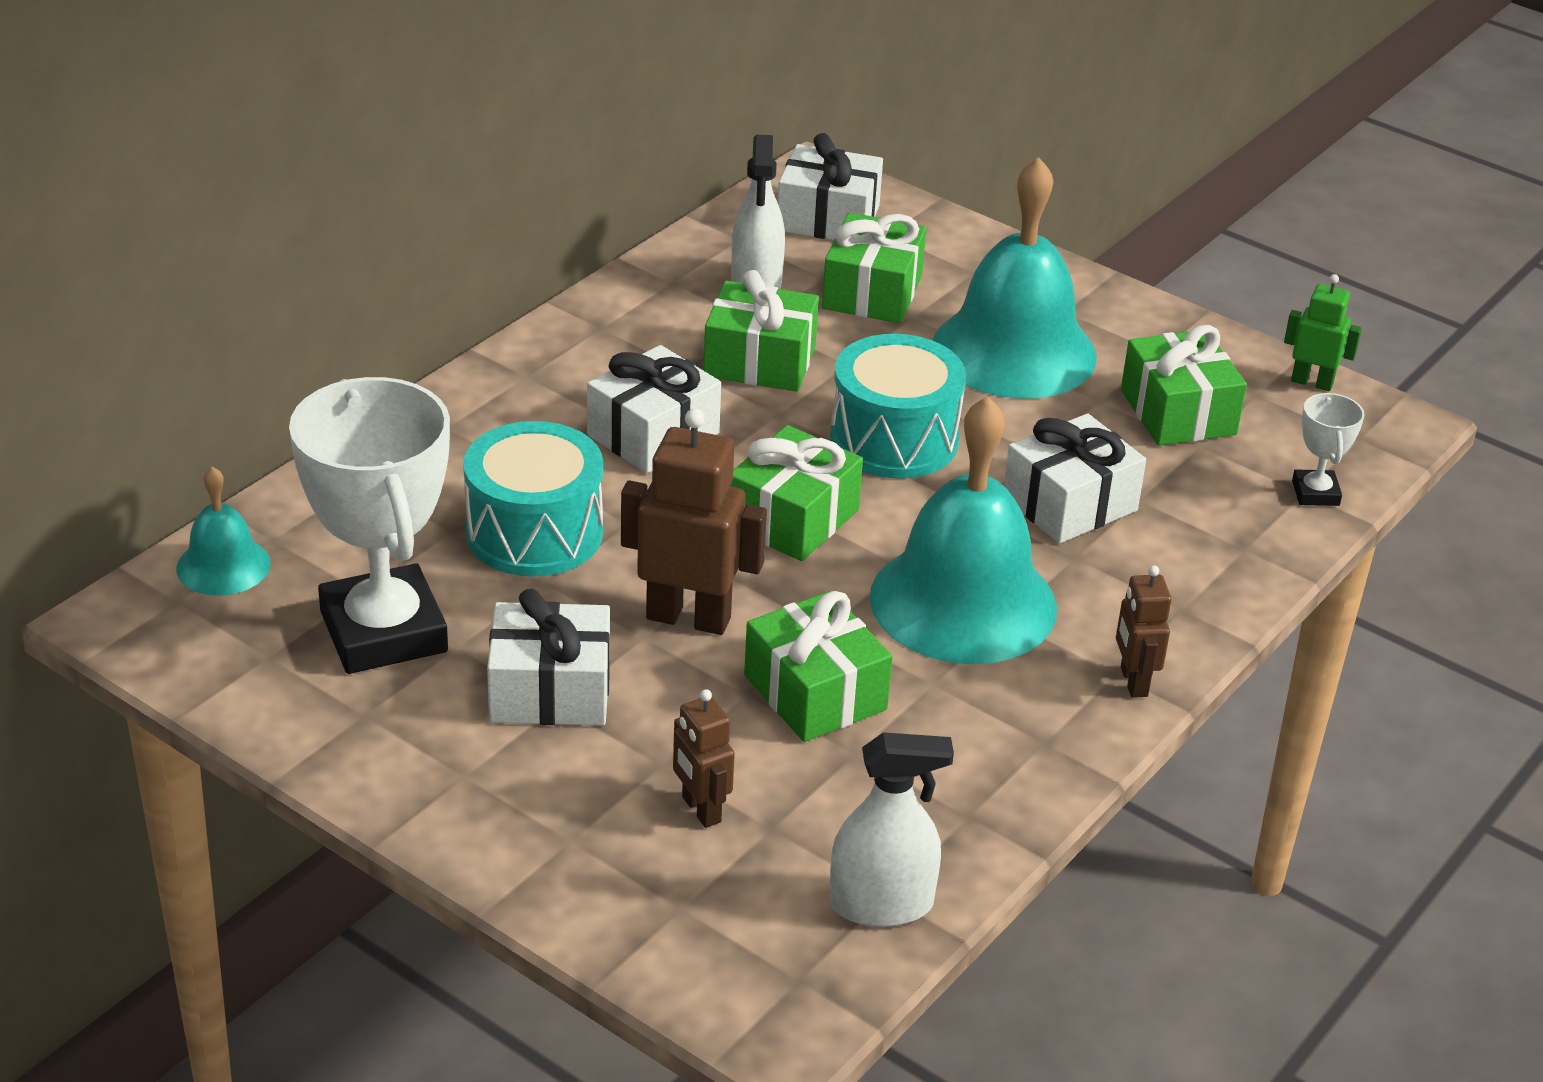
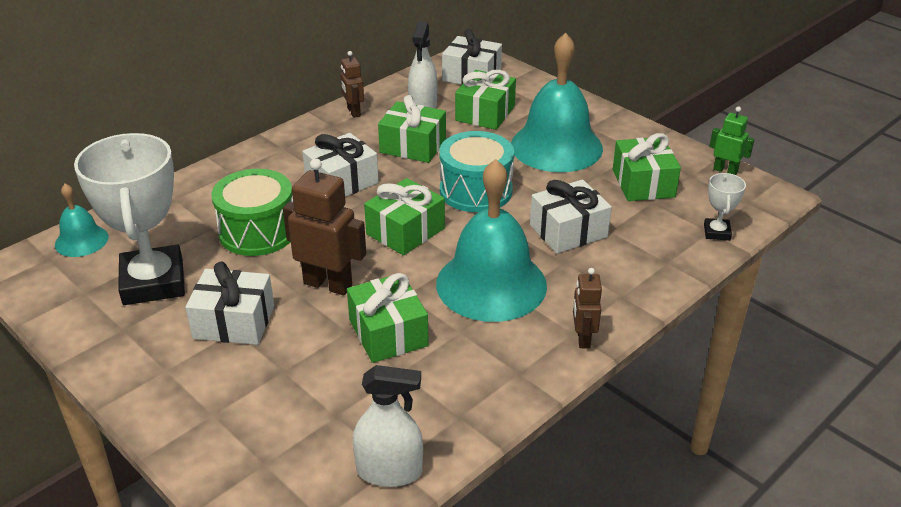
camera: 10 degrees right, 0 degrees up
(534, 533) = (258, 232): turquoise drum -> green drum
(700, 810) = (297, 401): brown robot -> brown robot (353, 112)

